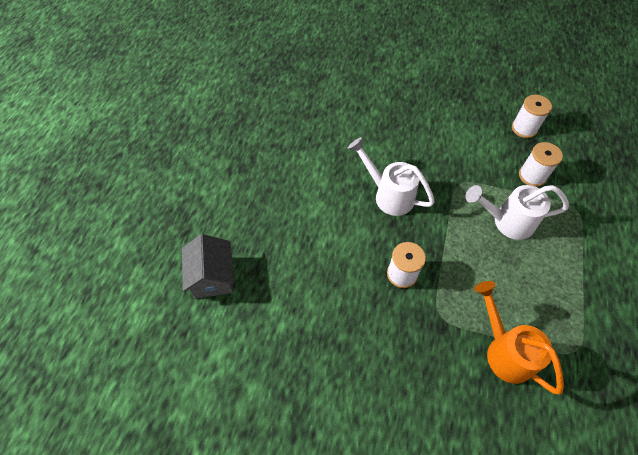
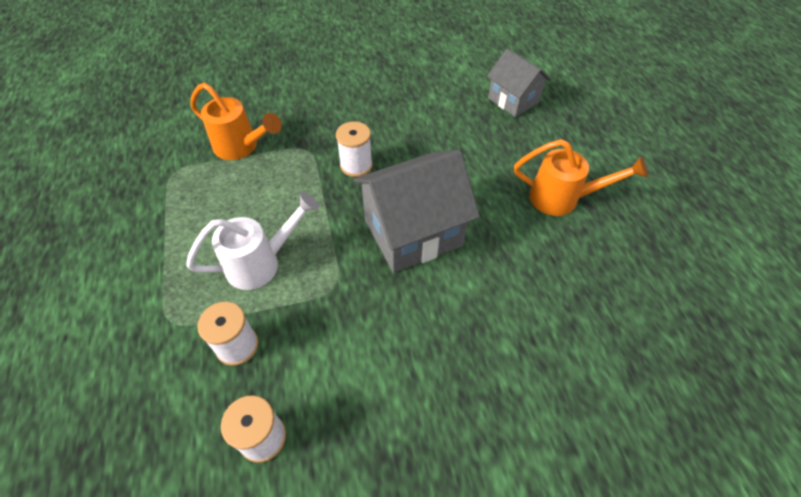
camera: 150 degrees right, 5 degrees down
(265, 170) = (563, 199): none -> orange watering can
(388, 195) = (413, 232): white watering can -> grey house

